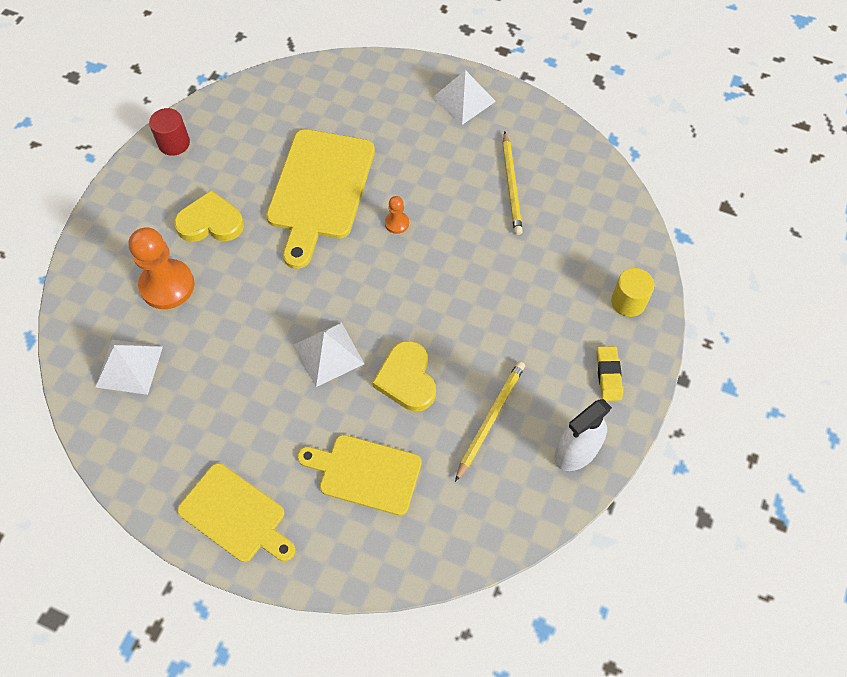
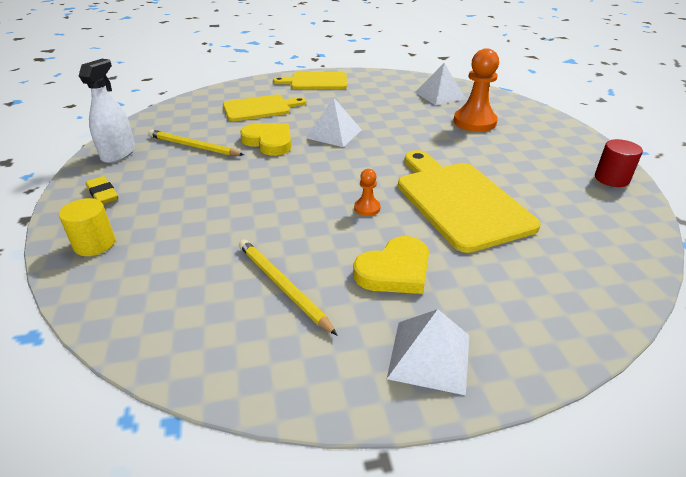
camera: 145 degrees right, 25 degrees down
(210, 222) = (502, 153): yellow heart -> yellow heart (395, 270)
(490, 419) = (193, 146): yellow pencil -> yellow pencil turned 120 degrees clockwise

